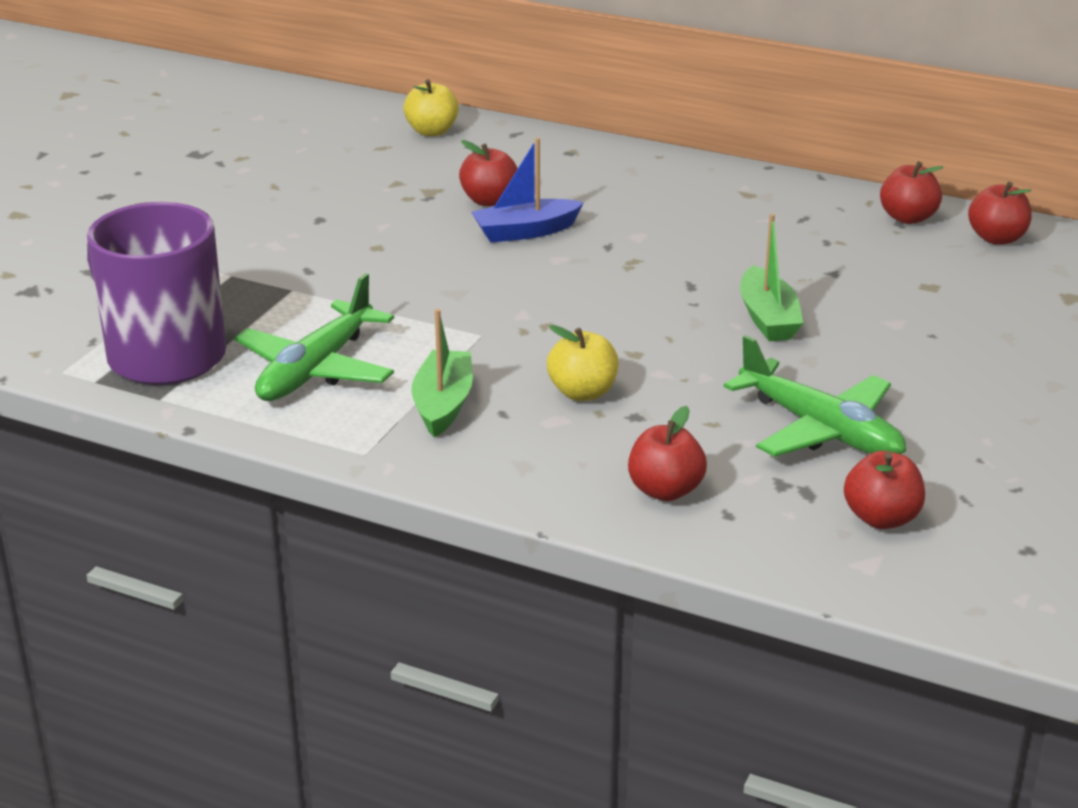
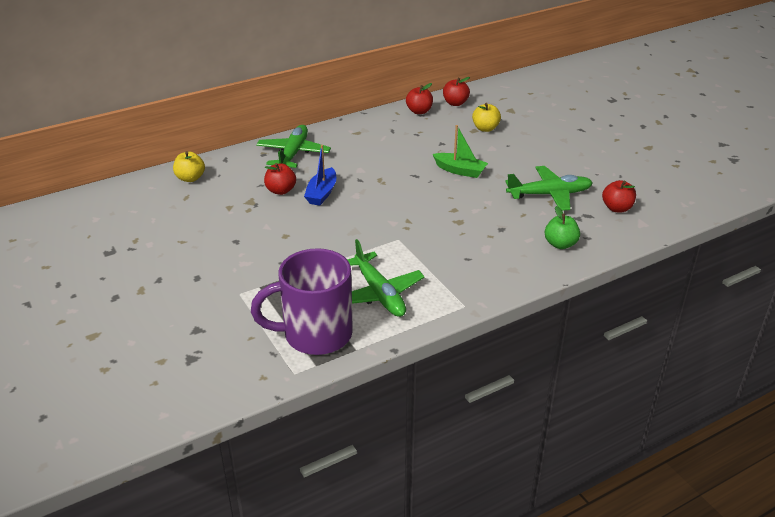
camera: 55 degrees left, 5 degrees up
(443, 404) = (446, 270): green boat -> none
(582, 392) = (471, 233): yellow apple -> yellow apple (485, 128)
(603, 172) = (293, 154): none -> green plane
(665, 490) = (560, 244): red apple -> green apple

